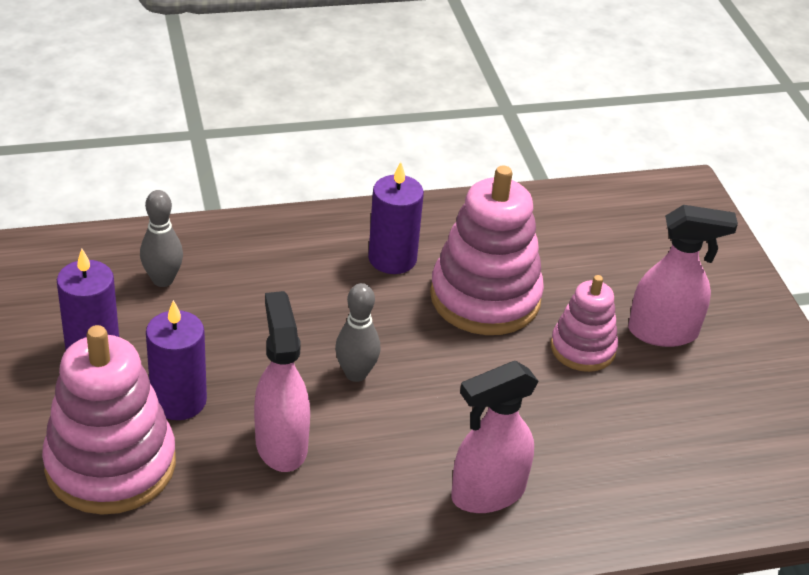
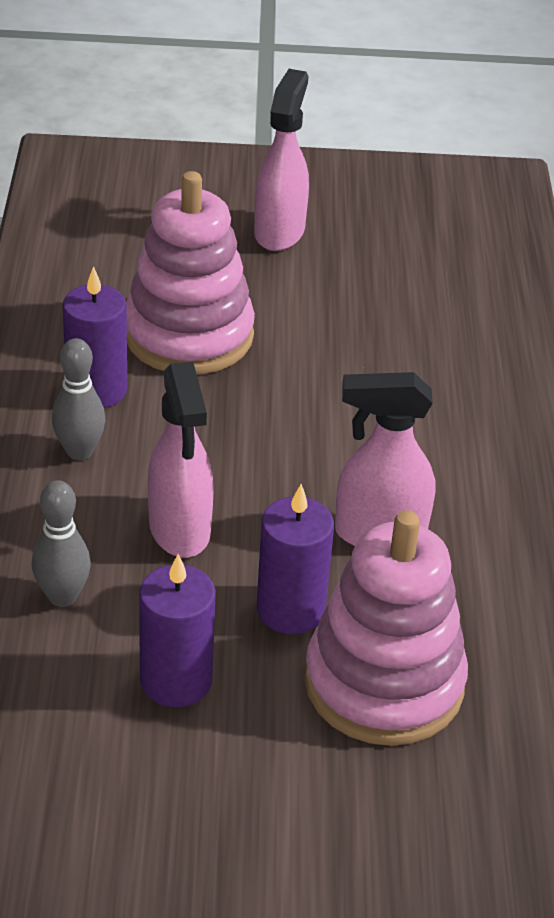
camera: 75 degrees left, 0 degrees up
(356, 374) = (283, 456): grey bowling pin -> grey bowling pin (79, 451)
(487, 493) = (475, 398): pink spray bottle -> pink spray bottle (180, 530)
(583, 348) = (288, 288): pink stacking toy -> none

